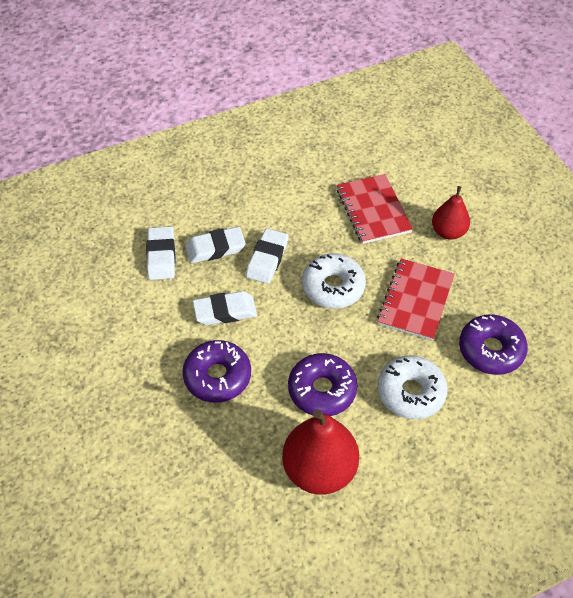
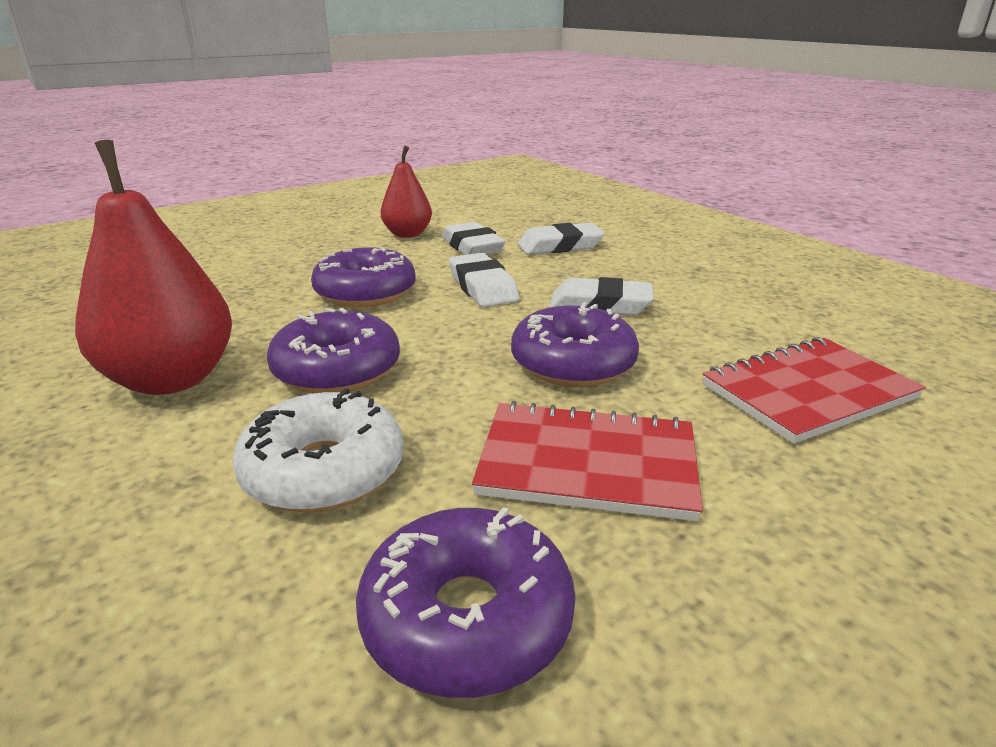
camera: 80 degrees right, 25 degrees down
(215, 248) = (596, 272): white eraser -> white eraser (472, 247)
(333, 287) = (573, 363): white donut -> purple donut
(448, 232) = (854, 508): red pear -> red pear (407, 234)

